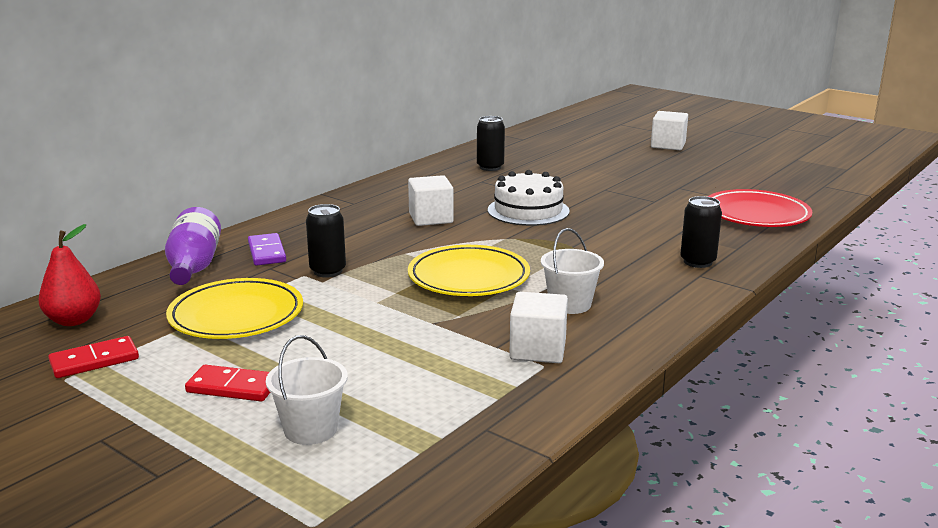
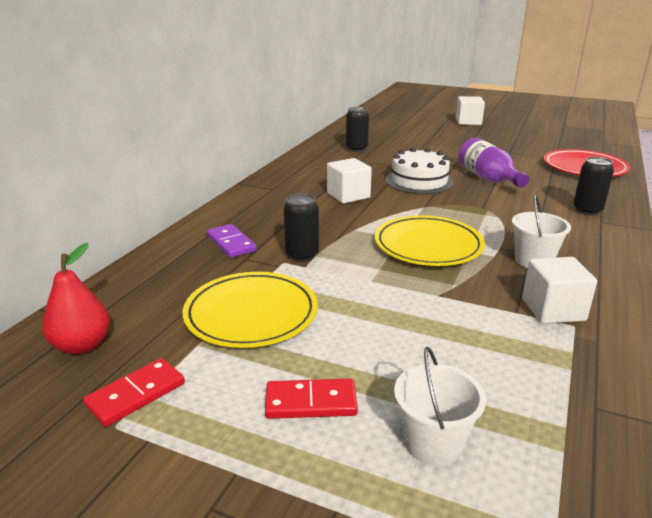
camera: 15 degrees left, 5 degrees up
(194, 267) = (171, 267): purple bottle -> purple bottle (488, 178)

